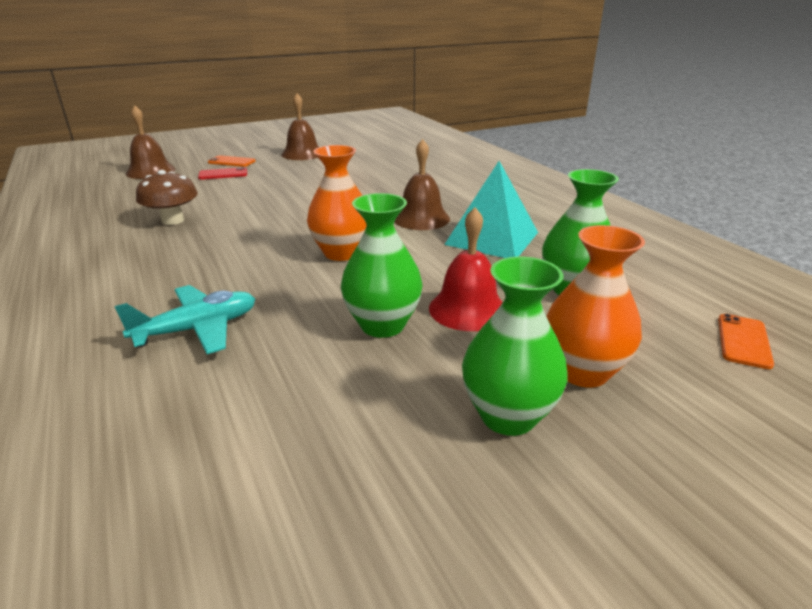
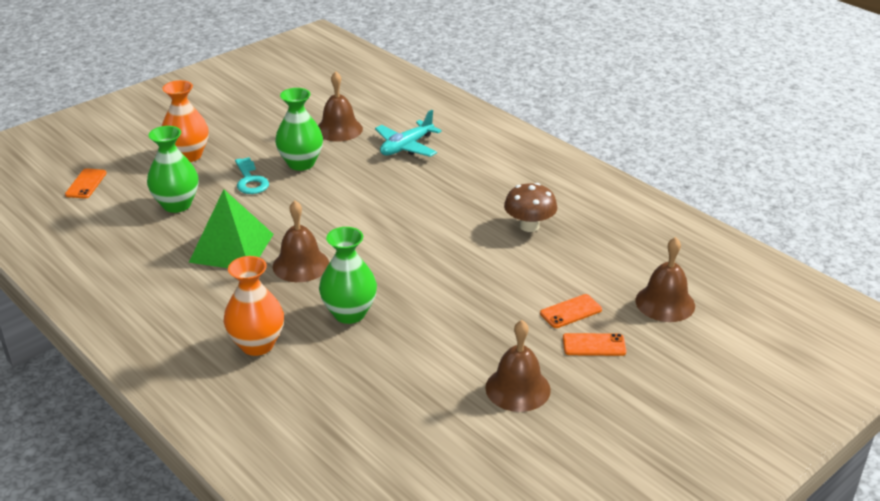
camera: 165 degrees right, 5 degrees up
(223, 174) = (571, 311): red phone -> orange phone
(281, 387) = (339, 129): none -> brown bell
(341, 253) = (354, 212): orange vase -> orange vase (257, 344)
(468, 309) = (250, 180): red bell -> turquoise key
(492, 238) = (232, 248): turquoise pyramid -> green pyramid
(508, 416) = (229, 133): green vase -> green vase (349, 313)

